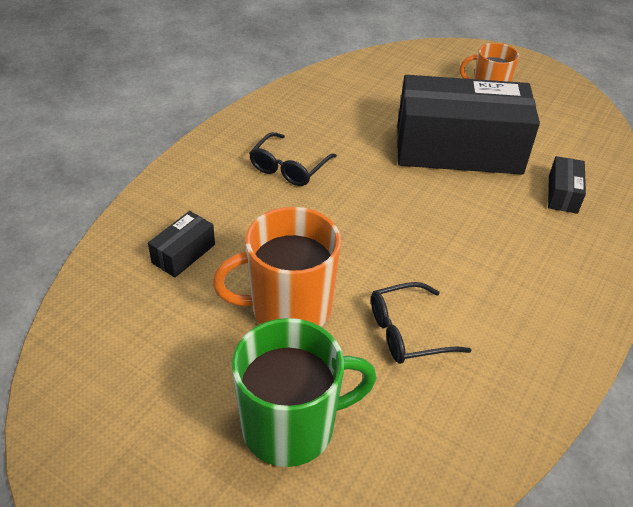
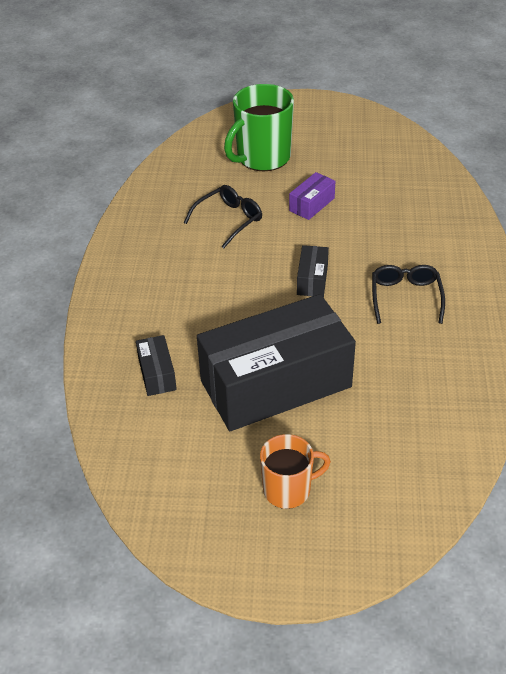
camera: 155 degrees right, 0 degrees up
(183, 253) = (408, 207): black box -> black box (312, 280)
(288, 308) = (312, 204): orange mug -> purple box

